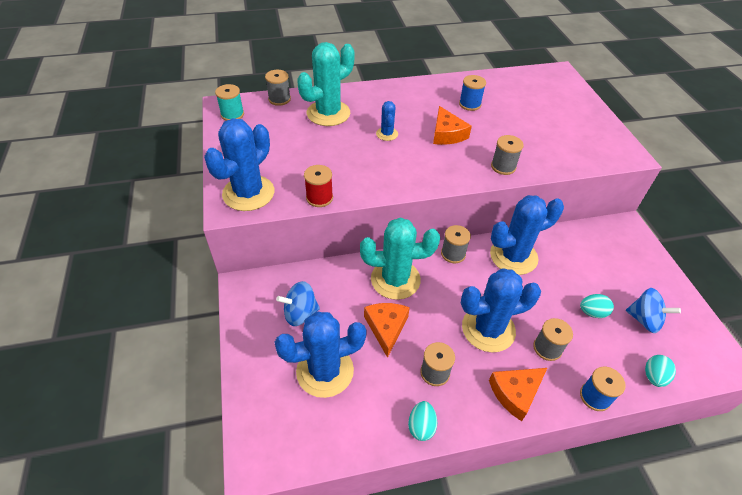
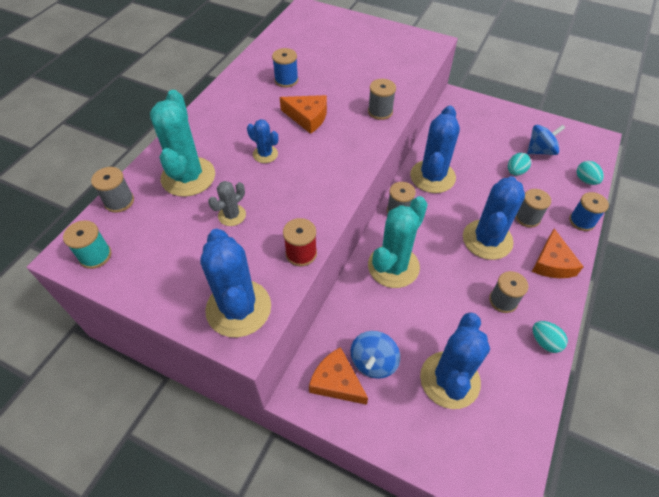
camera: 50 degrees left, 5 degrees up
(318, 149) = (232, 215): none -> grey cactus
(386, 327) = (437, 305): orange cheese -> orange cheese (336, 382)

